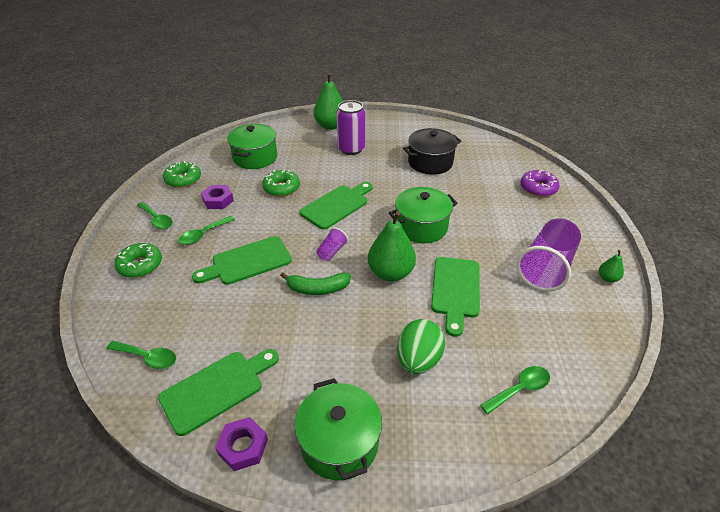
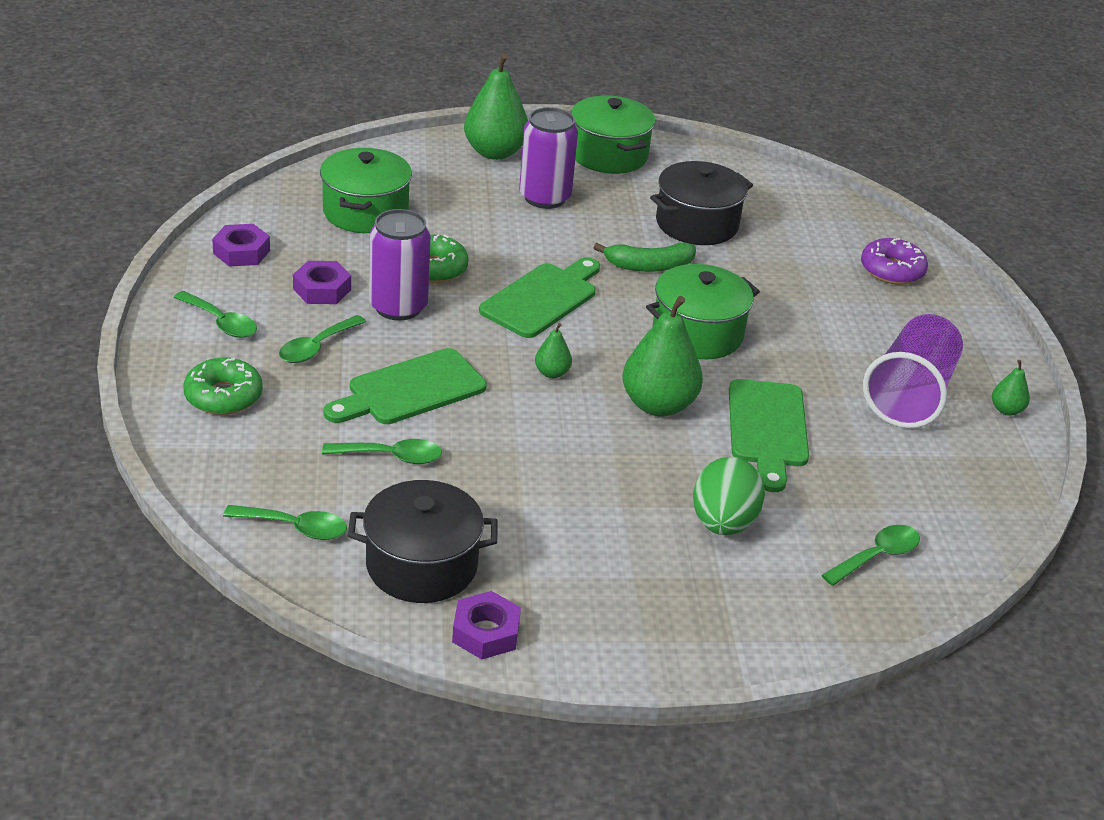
camera: 10 degrees left, 5 degrees down
(183, 179) = (241, 252): green donut -> purple nut
(217, 389) = (421, 565): green cutting board -> black pot
(222, 307) = (391, 457): none -> green spoon
(256, 210) = (398, 307): none -> purple can
(317, 288) = (542, 429): green banana -> green banana (649, 266)
(332, 251) = (552, 373): purple cup -> green pear
(339, 442) = (625, 624): green pot -> green pot (608, 155)

